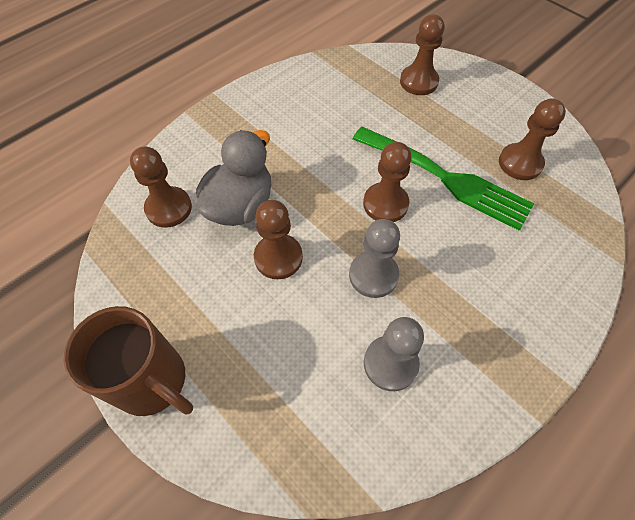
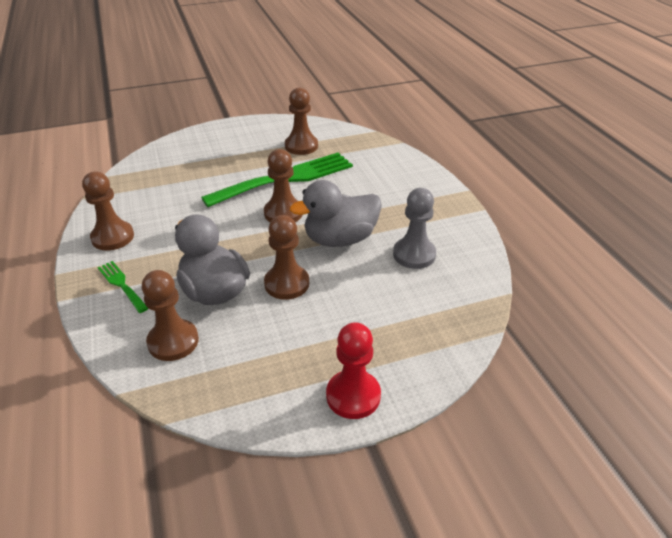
camera: 65 degrees left, 20 degrees down
(153, 381) = (353, 396): brown mug -> red pawn
(218, 138) = (121, 285): none -> green fork
(373, 275) = (340, 239): grey pawn -> grey duck
(418, 82) = (184, 158): brown pawn -> brown pawn (113, 237)

